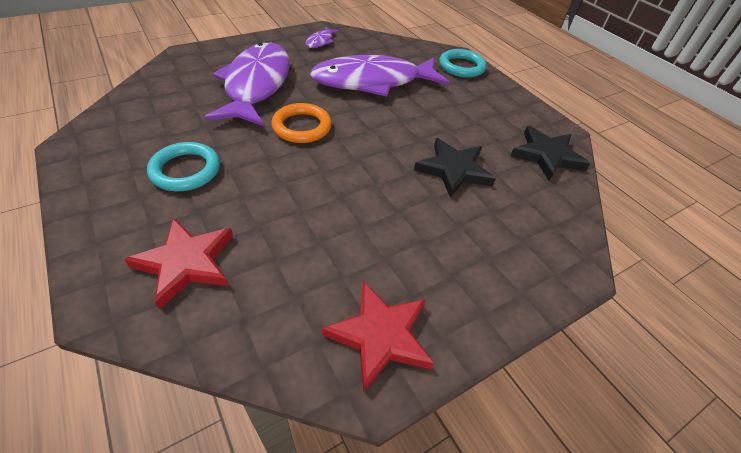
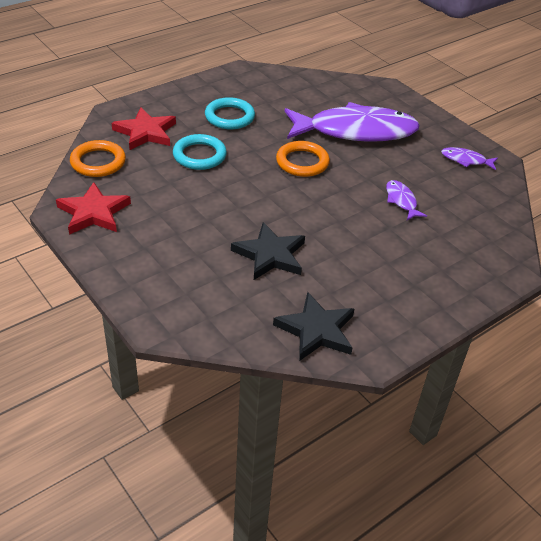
camera: 85 degrees right, 5 degrees down
(250, 330) = (98, 162): none -> orange ring
(373, 82) = (401, 201): purple fish -> purple fish, size x0.40
(461, 67) = (480, 273): turquoise ring -> turquoise ring (199, 155)

